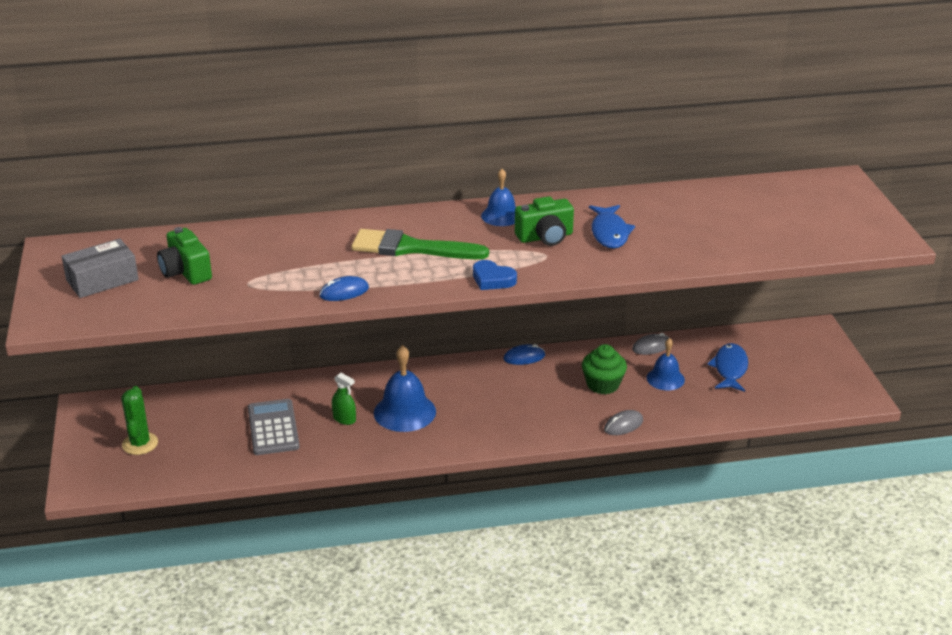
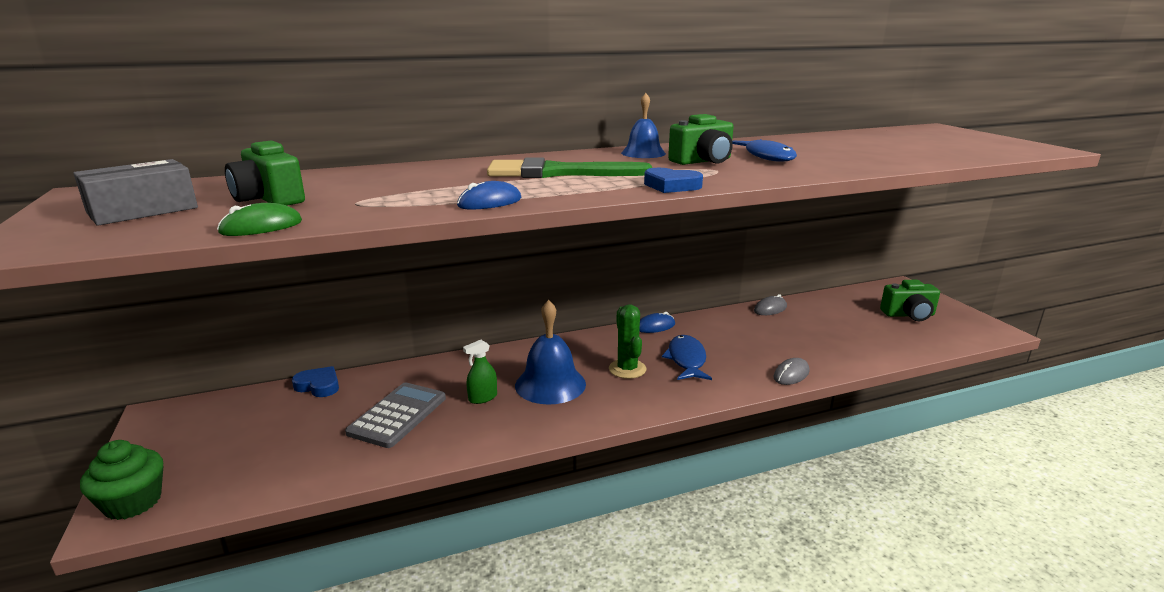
camera: 10 degrees left, 10 degrees down
(140, 444) = (222, 451): green cactus -> green cactus (627, 369)
(186, 310) = (261, 227): none -> green mouse
(209, 392) = (318, 385): none -> blue heart
(273, 428) = (398, 415): grey calculator -> grey calculator turned 45 degrees clockwise
(344, 419) = (483, 398): green spray bottle -> green spray bottle turned 120 degrees clockwise
(603, 384) = (746, 341): green cupcake -> green cupcake (133, 502)
(665, 378) = (802, 331): blue bell -> none
(730, 369) = (855, 319): blue fish -> blue fish (686, 360)
(790, 369) = (909, 315): none -> green camera

